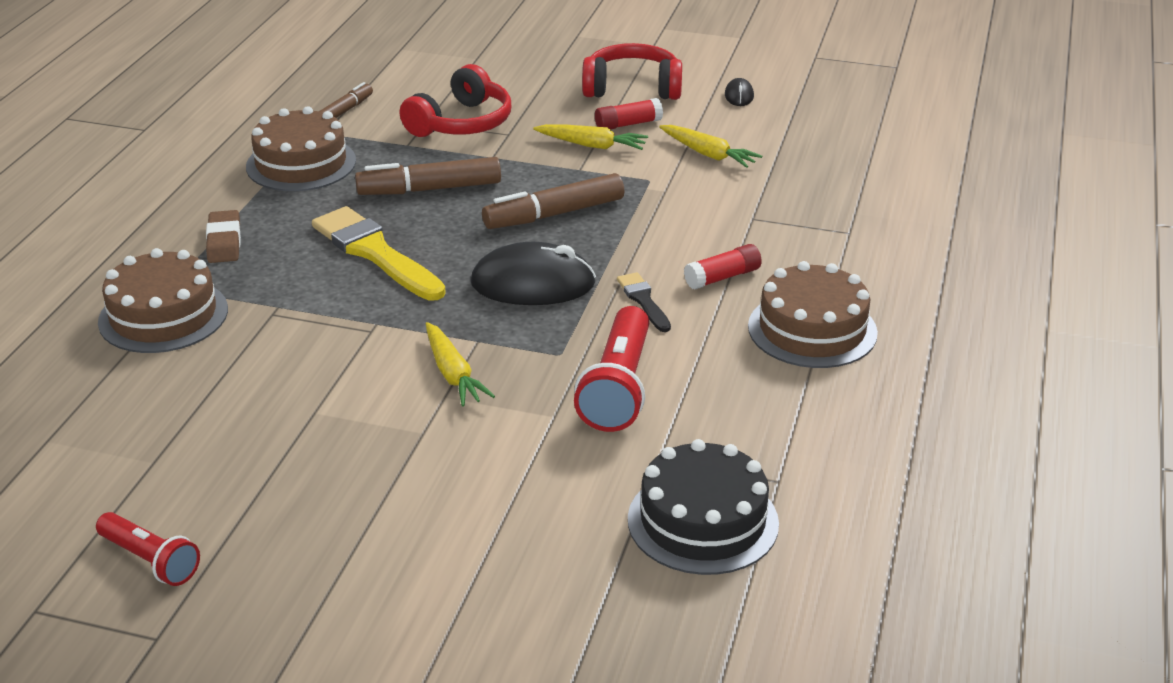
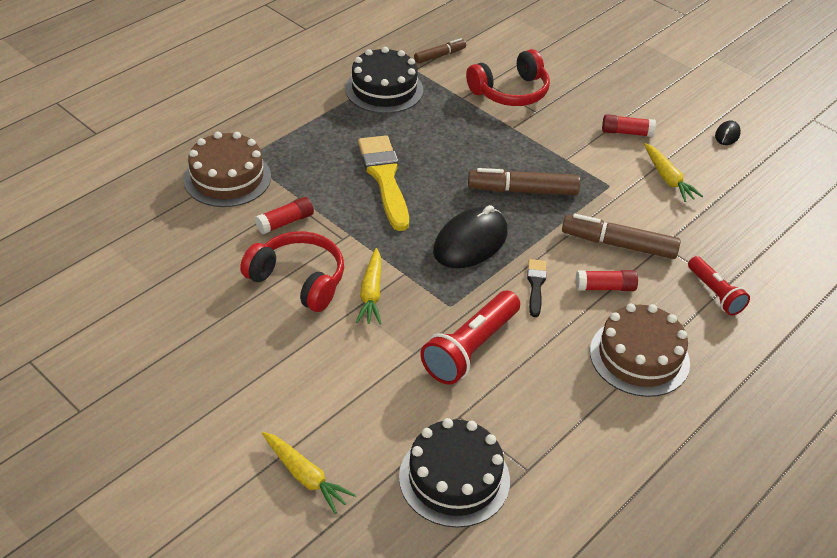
camera: 25 degrees right, 10 degrees up
(150, 561) = (109, 355): red flashlight -> red flashlight (715, 293)
(224, 242) = (298, 134): brown eraser -> none
(281, 337) = (285, 222): none -> red glue stick
(301, 163) = (384, 89): brown cake -> black cake
(430, 189) = (453, 140): brown marker -> brown marker (619, 244)
(533, 284) = (470, 242): black mouse -> black mouse turned 75 degrees counterclockwise
(592, 145) = (588, 142): yellow carrot -> yellow carrot (305, 476)
(632, 88) = (651, 102): red headphones -> red headphones (298, 280)

